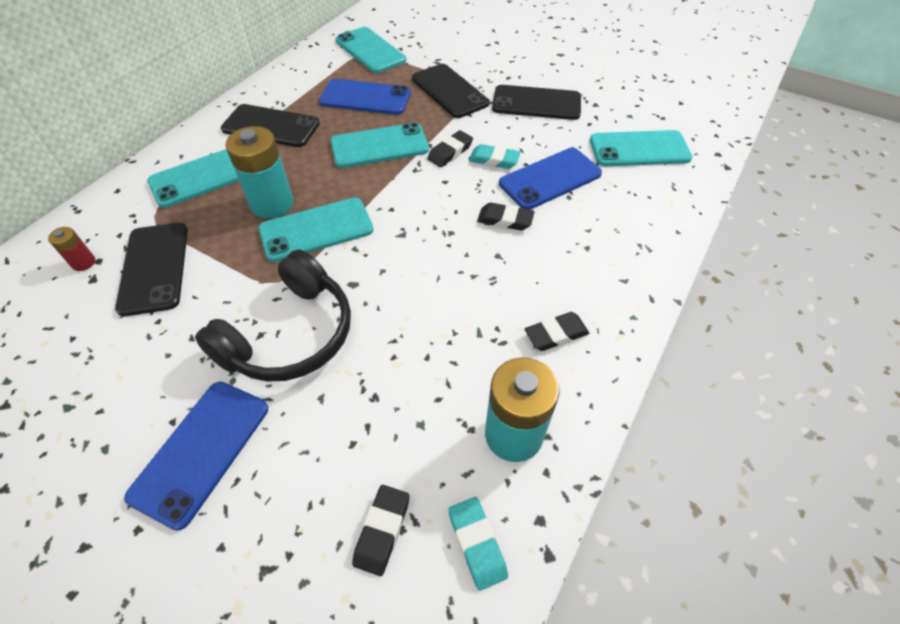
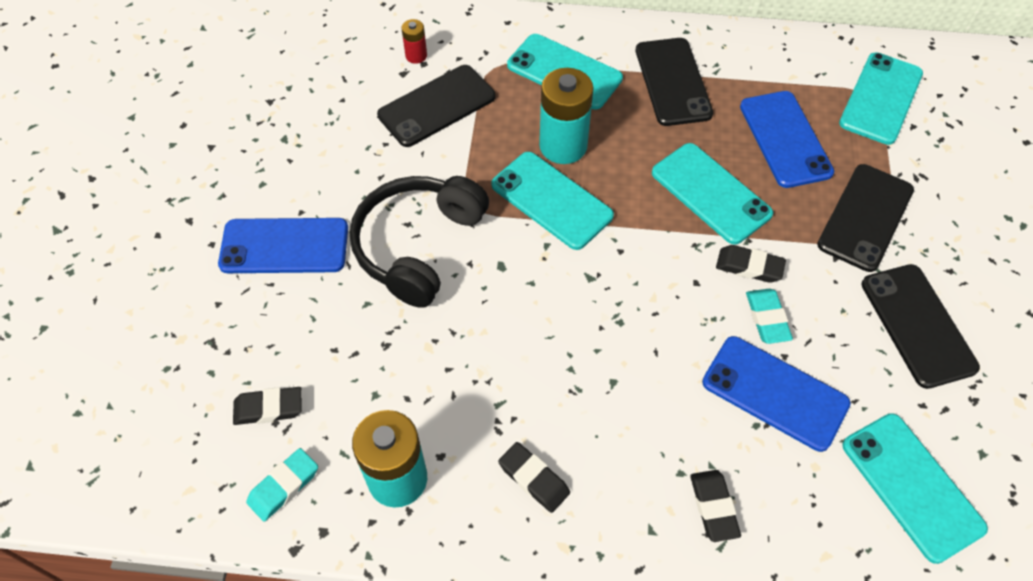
camera: 65 degrees right, 5 degrees up
(289, 334) = (418, 246): black headphones -> black headphones turned 105 degrees clockwise
(505, 220) = (672, 369): black eraser -> black eraser (713, 507)

